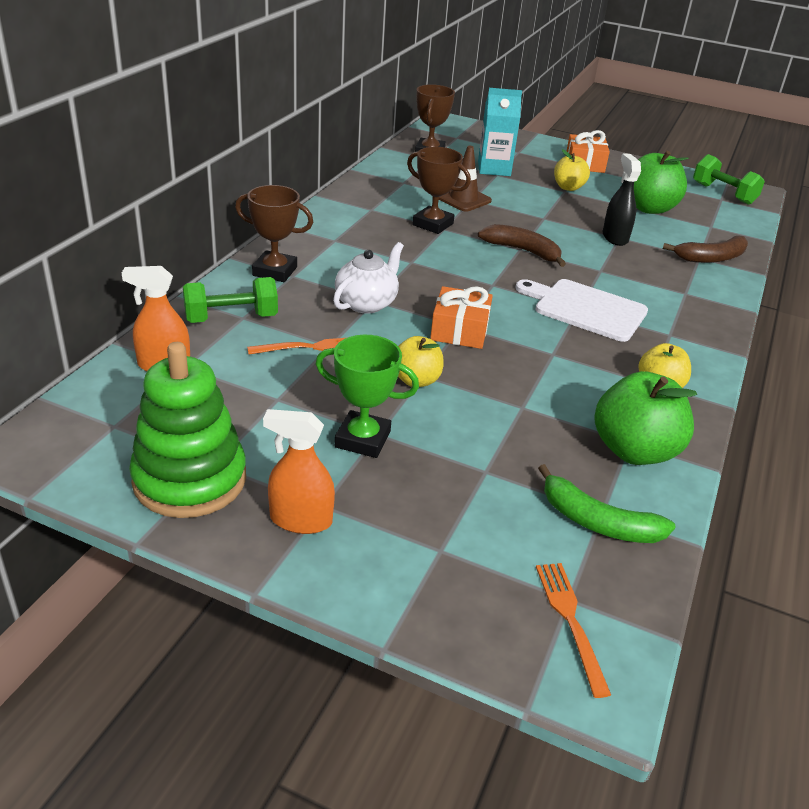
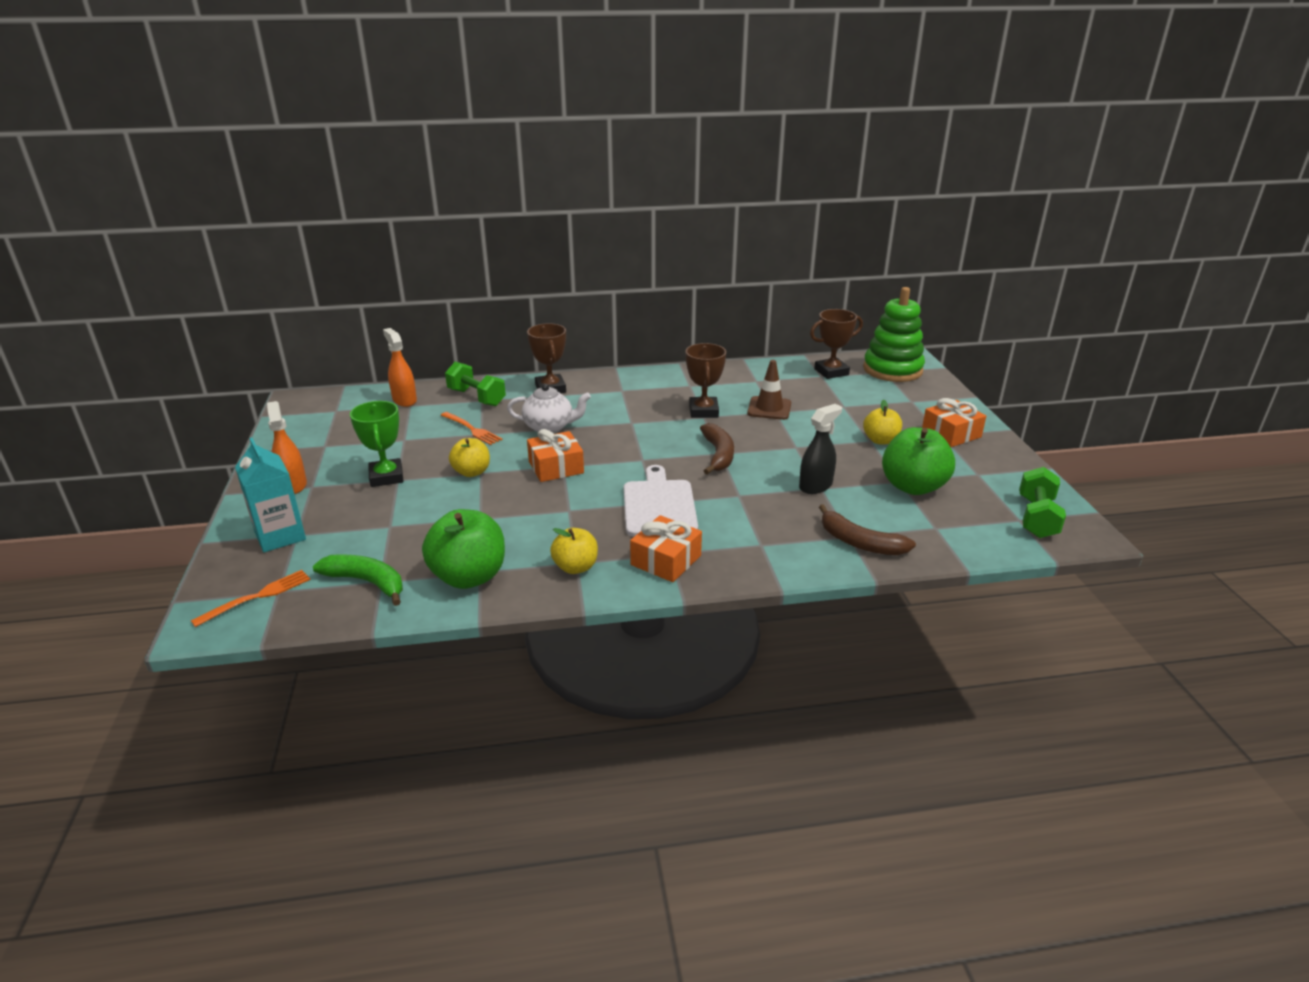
camera: 60 degrees right, 5 degrees down
(190, 479) = (305, 445): green stacking toy -> green stacking toy (892, 370)
(494, 169) = (852, 402): turquoise carton -> turquoise carton (280, 536)
(598, 522) = (367, 582): green banana -> green banana turned 120 degrees clockwise
(679, 340) = (666, 560): none -> orange gift

